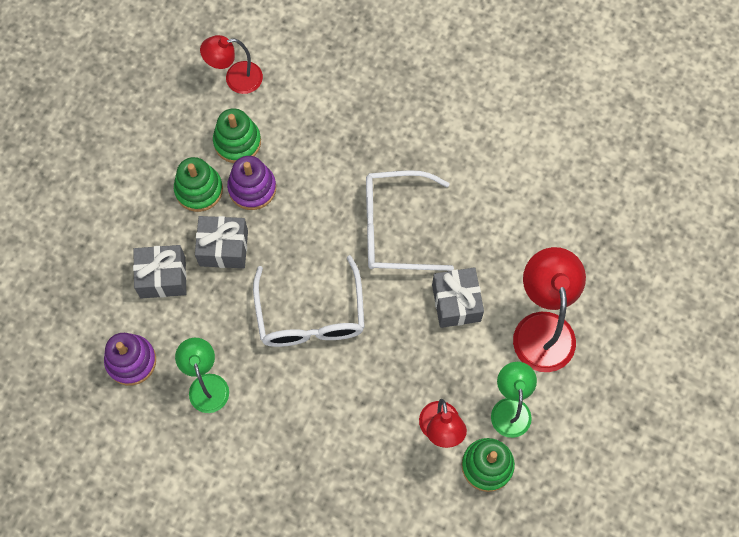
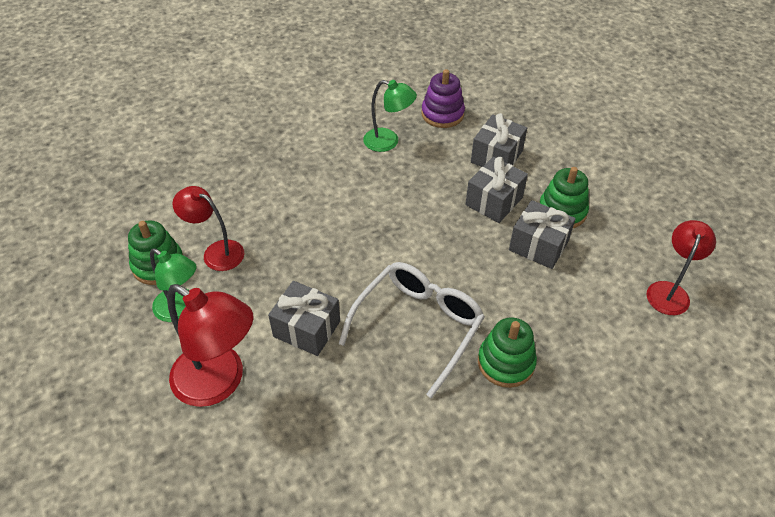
camera: 125 degrees right, 20 degrees down
(237, 142) = (595, 258): green stacking toy -> green stacking toy (506, 362)
(252, 188) = (538, 245): purple stacking toy -> grey gift
(310, 316) = (387, 224): white glasses -> none

